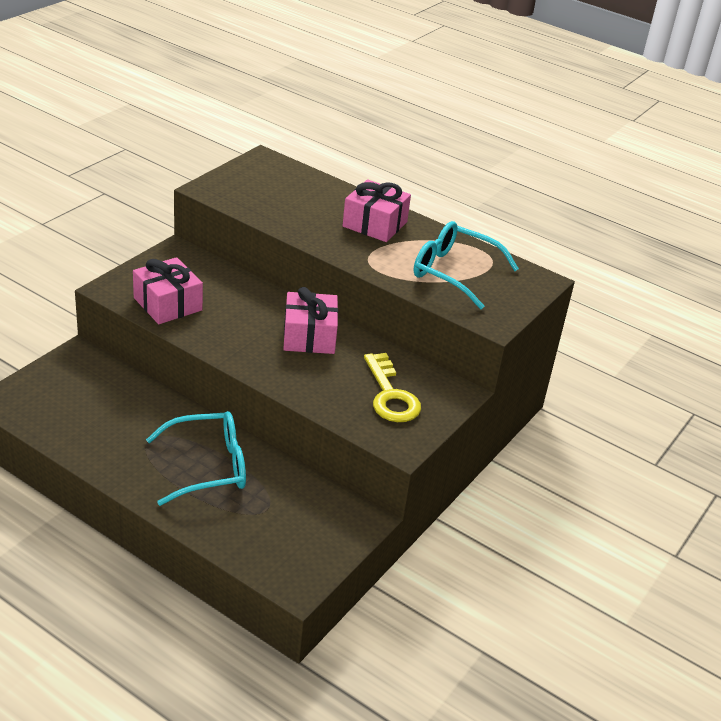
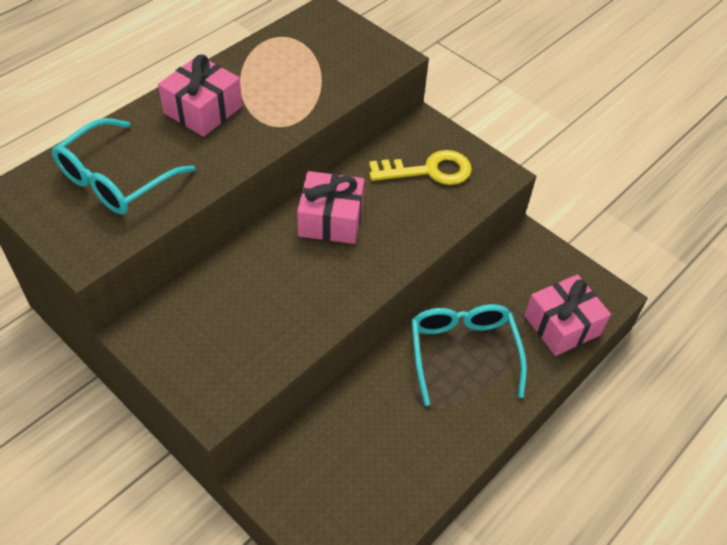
camera: 80 degrees left, 15 degrees up
(168, 304) = (256, 345): pink gift -> pink gift (562, 325)
(454, 272) = (306, 66): turquoise glasses -> turquoise glasses (116, 179)

